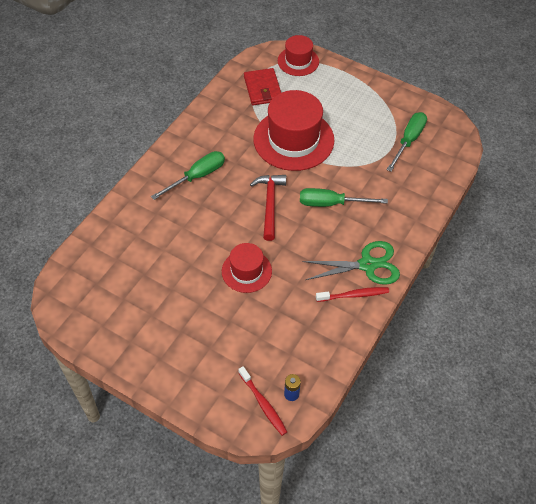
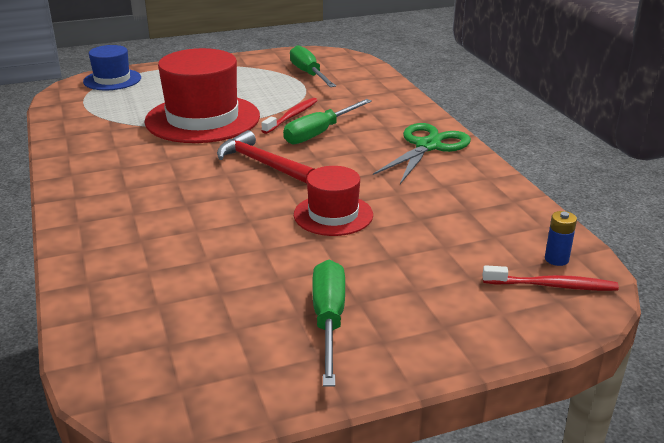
camera: 50 degrees left, 25 degrees down
(197, 176) = (141, 189): green screwdriver -> green screwdriver (329, 320)
(262, 89) = (105, 107): red wallet -> none
(298, 61) = (112, 80): red hat -> blue hat
(354, 295) = (457, 167): red toothbrush -> red toothbrush (292, 116)

